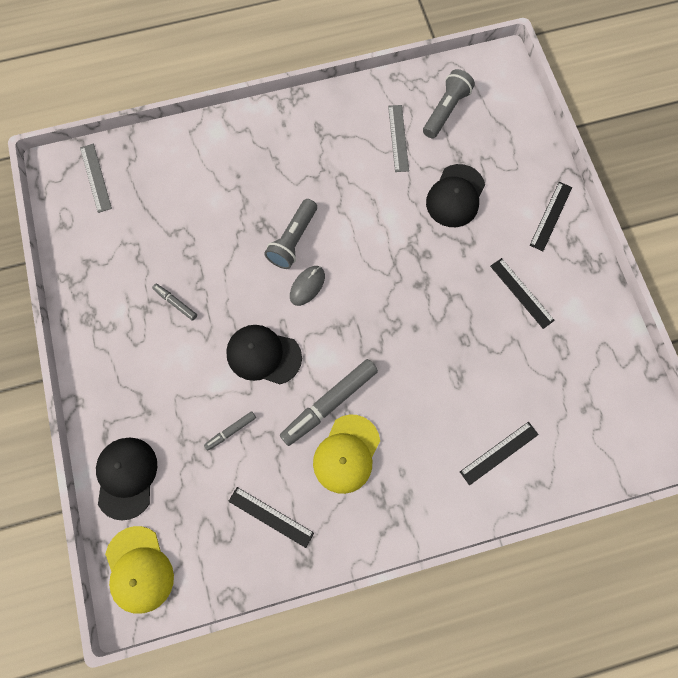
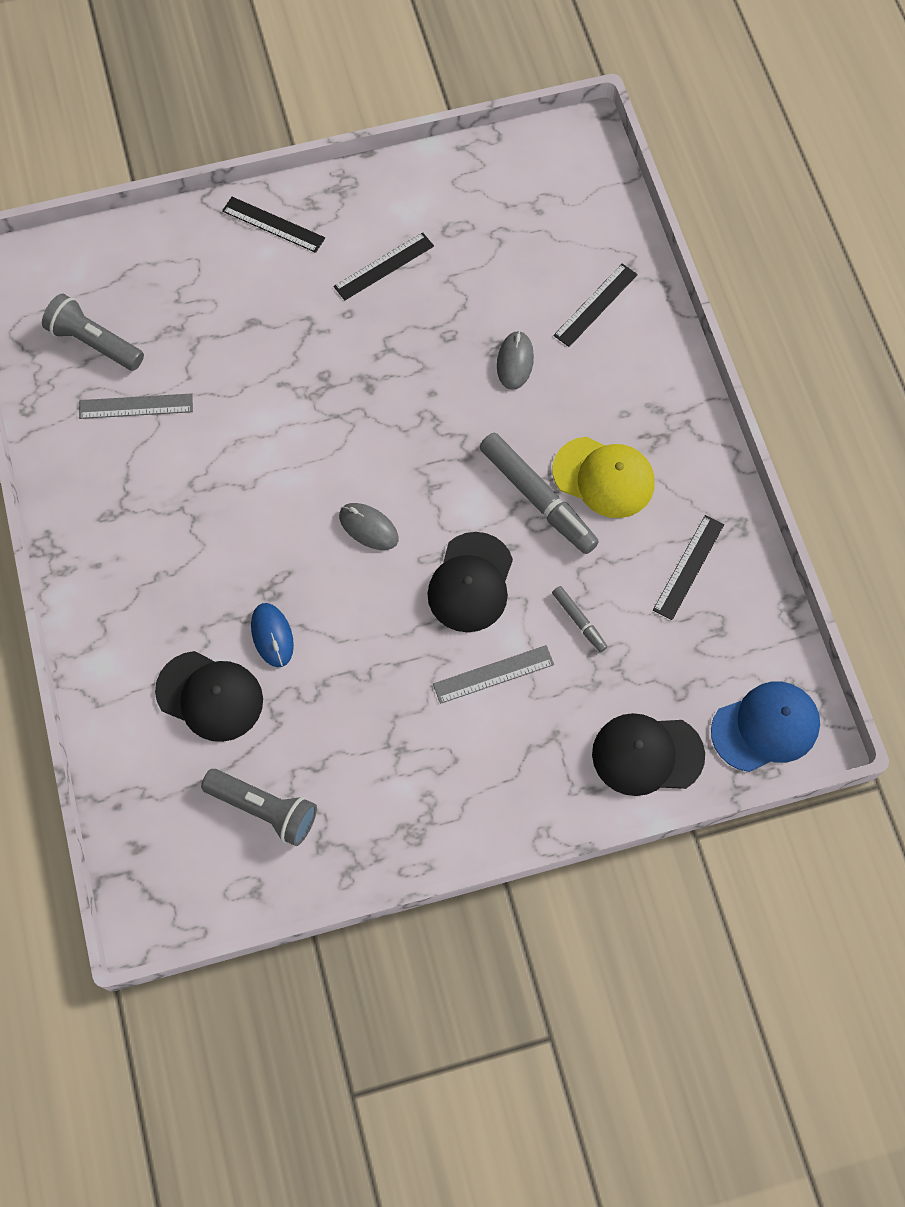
camera: 90 degrees left, 5 degrees down
(96, 177) = (172, 847): grey ruler -> grey ruler (493, 674)
(139, 569) = (765, 727): yellow cap -> blue cap
(175, 303) = (391, 707): grey marker -> none
(230, 228) = (272, 636): none -> blue mouse
(293, 240) = (296, 547): grey flashlight -> grey flashlight (264, 809)
(444, 388) = (515, 362): none -> grey mouse
(455, 196) = (236, 336): black cap -> black cap (210, 696)
(499, 453) = (595, 305): black ruler -> black ruler turned 75 degrees clockwise

